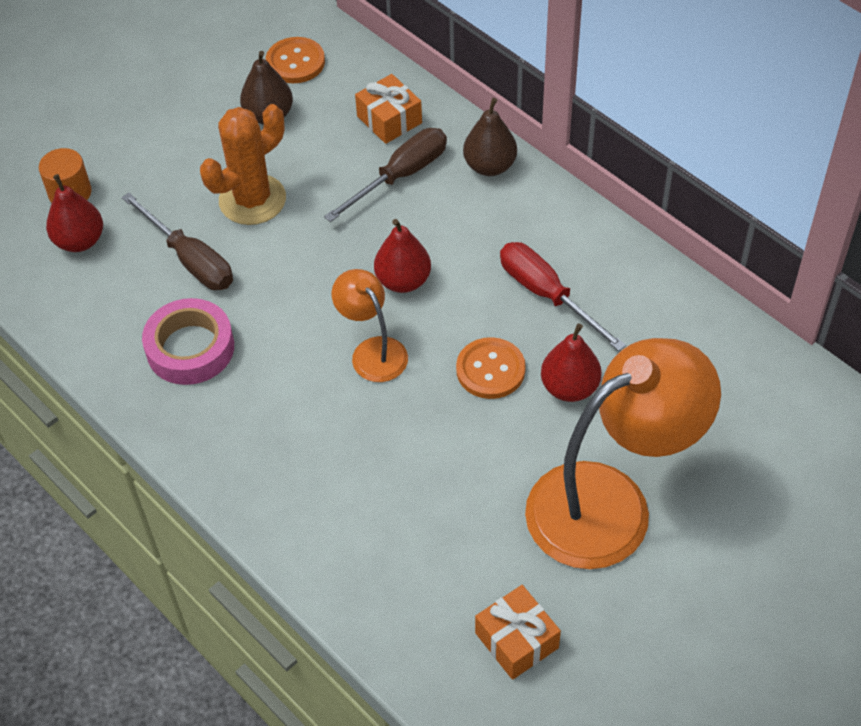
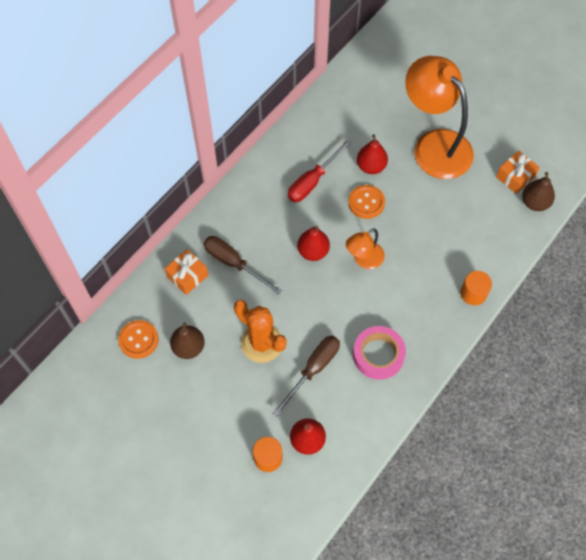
camera: 100 degrees left, 10 degrees up
(269, 511) = (473, 293): none -> orange cylinder
(490, 166) = (221, 217): brown pear -> brown pear (535, 203)

